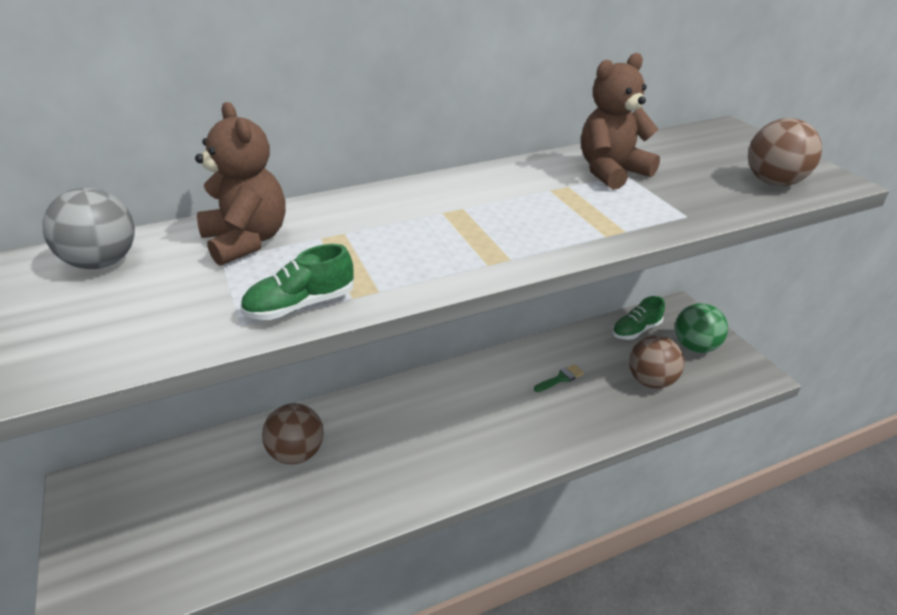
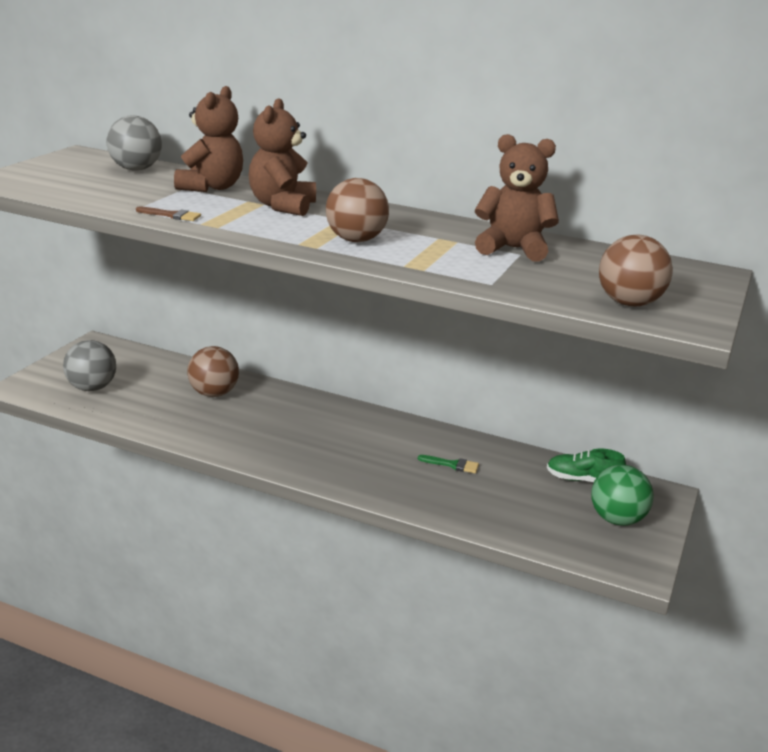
camera: 45 degrees right, 10 degrees down
(166, 545) = (91, 388): none -> grey ball
(300, 305) = (172, 215): green shoe -> brown brush
(366, 226) = (282, 206): none -> brown teddy bear
(651, 381) = (524, 510): brown ball -> brown ball (355, 240)

